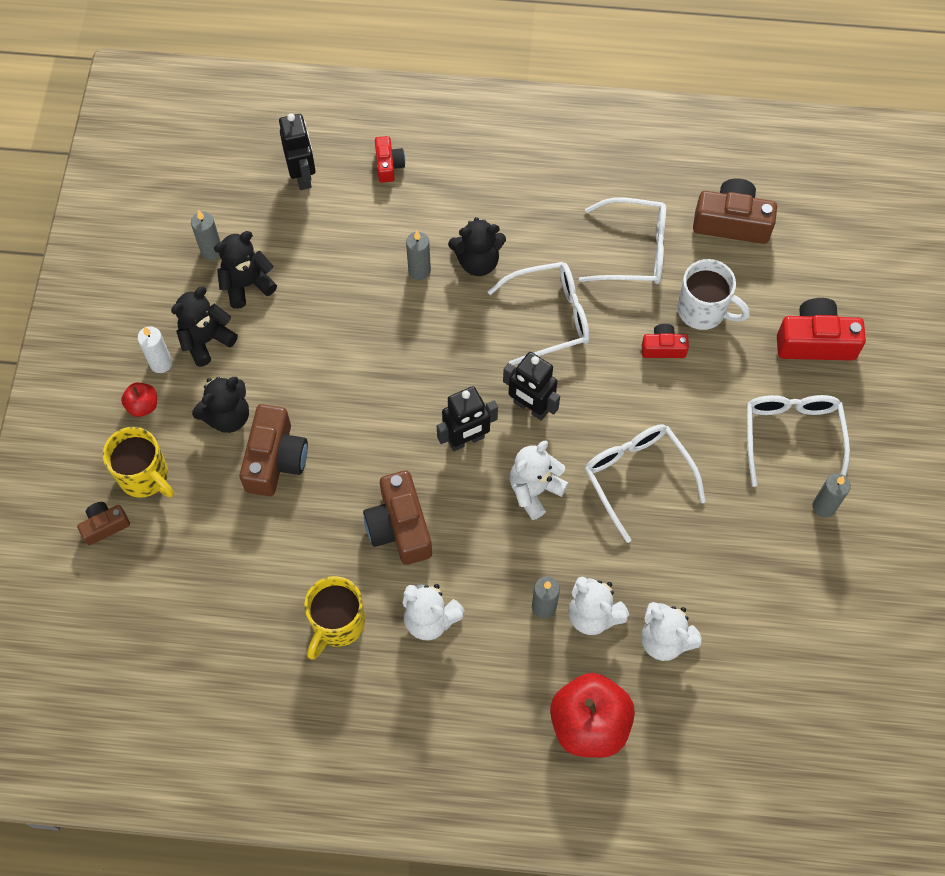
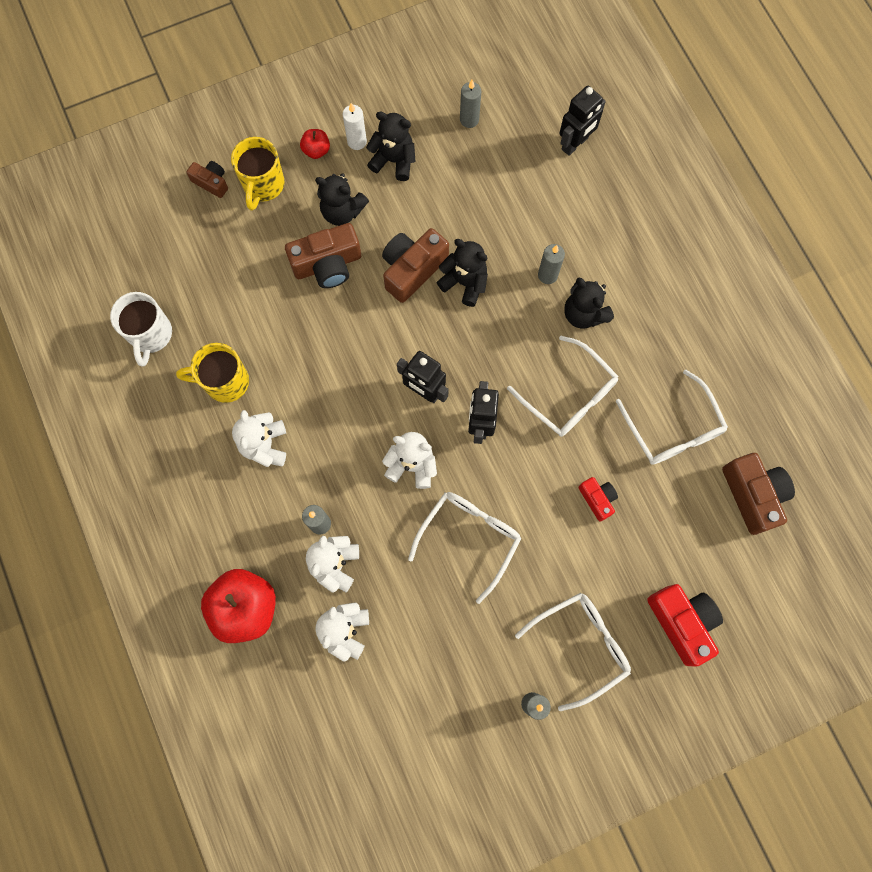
camera: 60 degrees right, 10 degrees up
(247, 284) = (457, 160): black teddy bear -> black teddy bear (464, 282)
(388, 165) = (626, 199): red camera -> none
(399, 527) = (325, 382): brown camera -> brown camera (412, 269)
(703, 311) = (652, 514): white mug -> white mug (151, 335)

